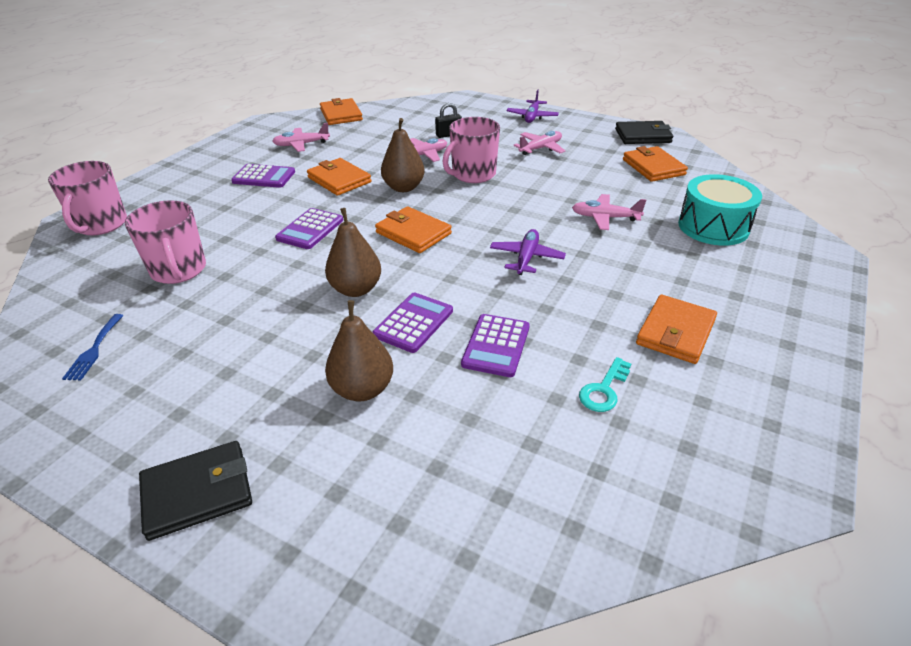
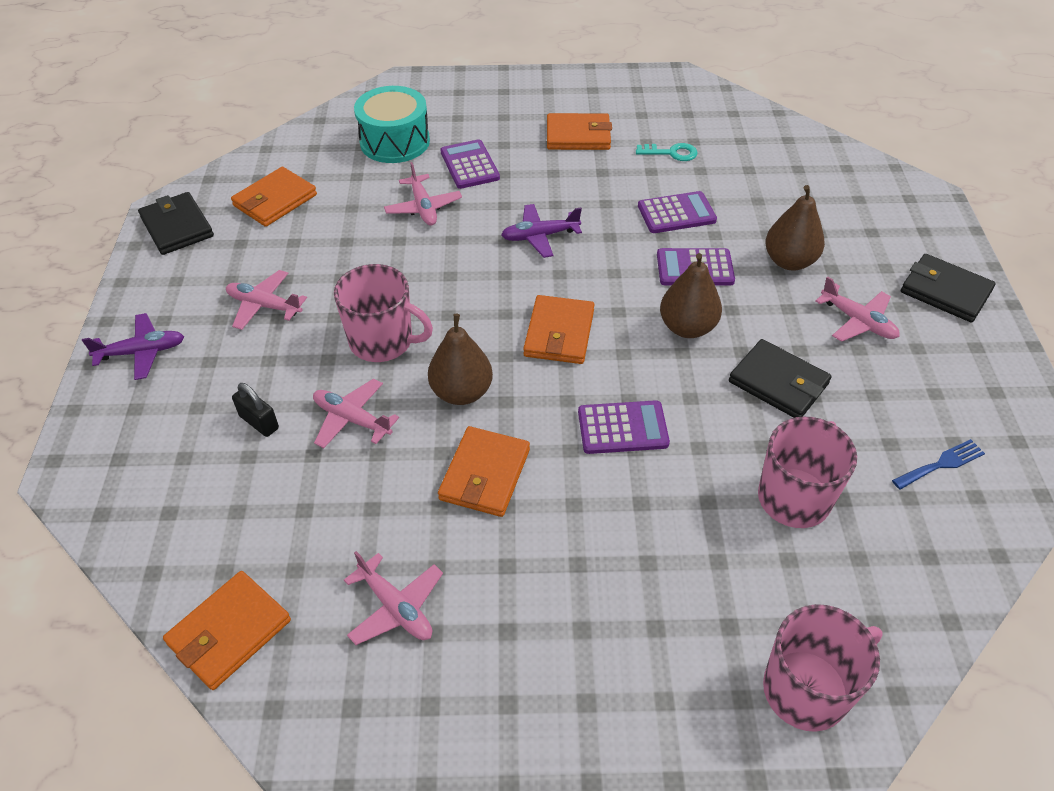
camera: 120 degrees left, 10 degrees up
(249, 391) = (858, 321): none -> pink plane
(256, 308) = (778, 383): none -> black wallet
(264, 177) = (536, 578): purple calculator -> purple calculator (469, 165)

